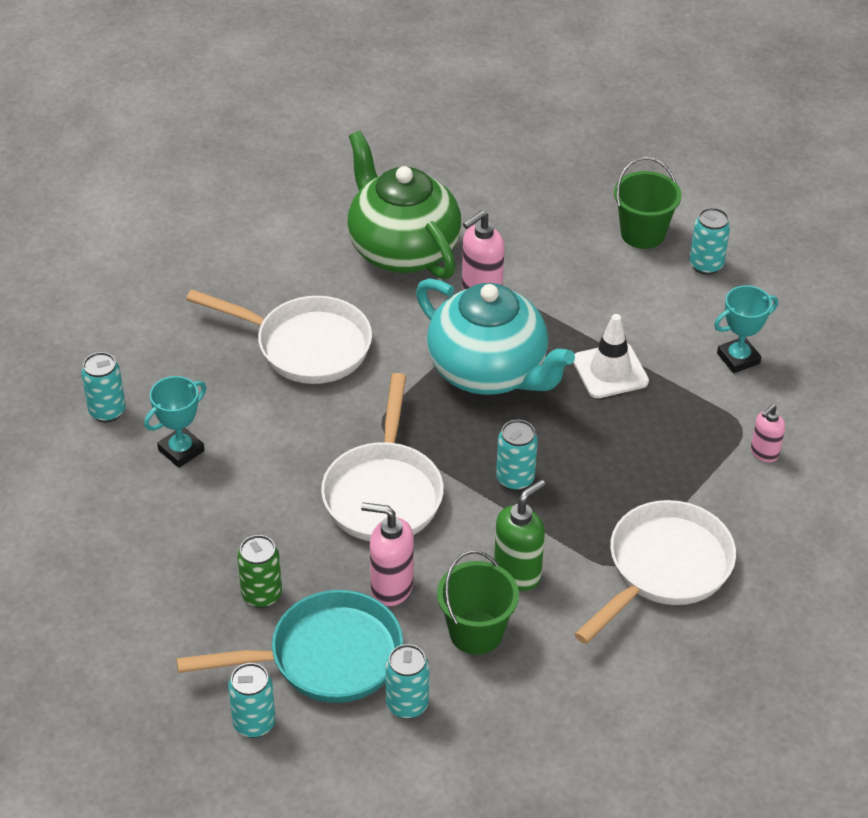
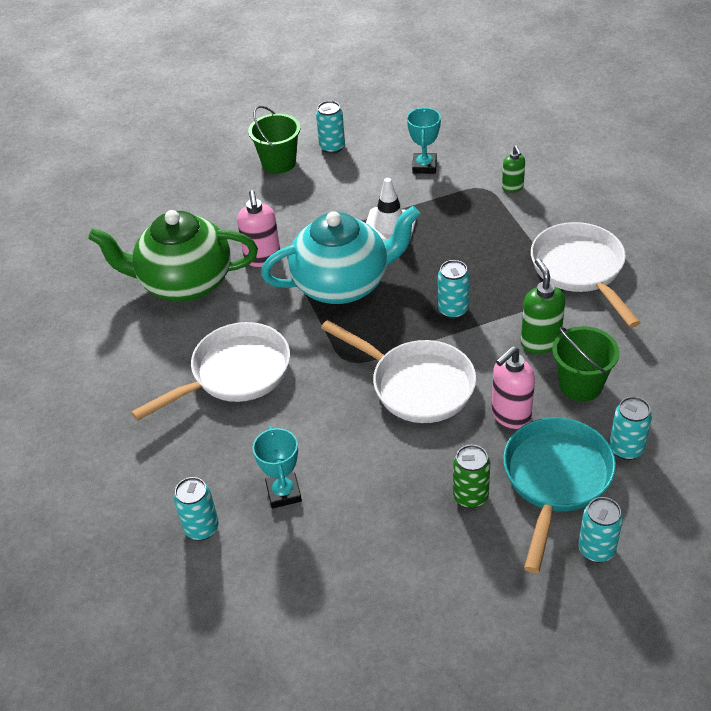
camera: 55 degrees left, 0 degrees up
(764, 453) = (512, 188): pink soap dispenser -> green soap dispenser

